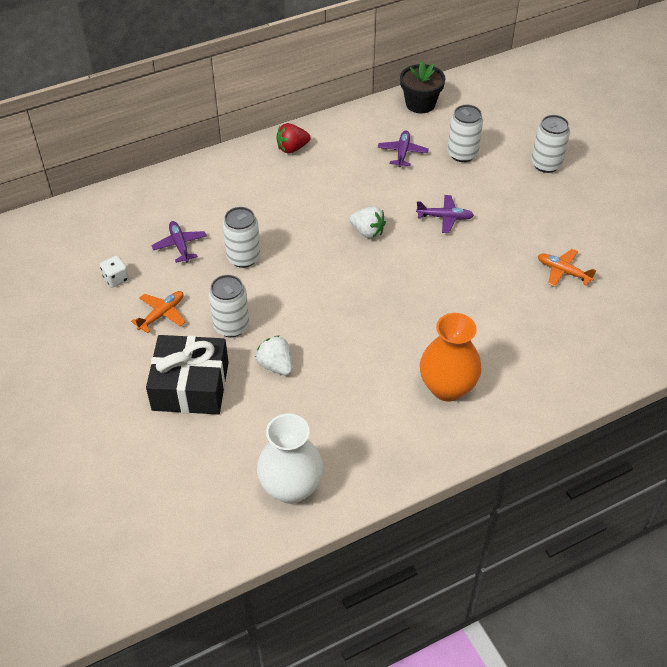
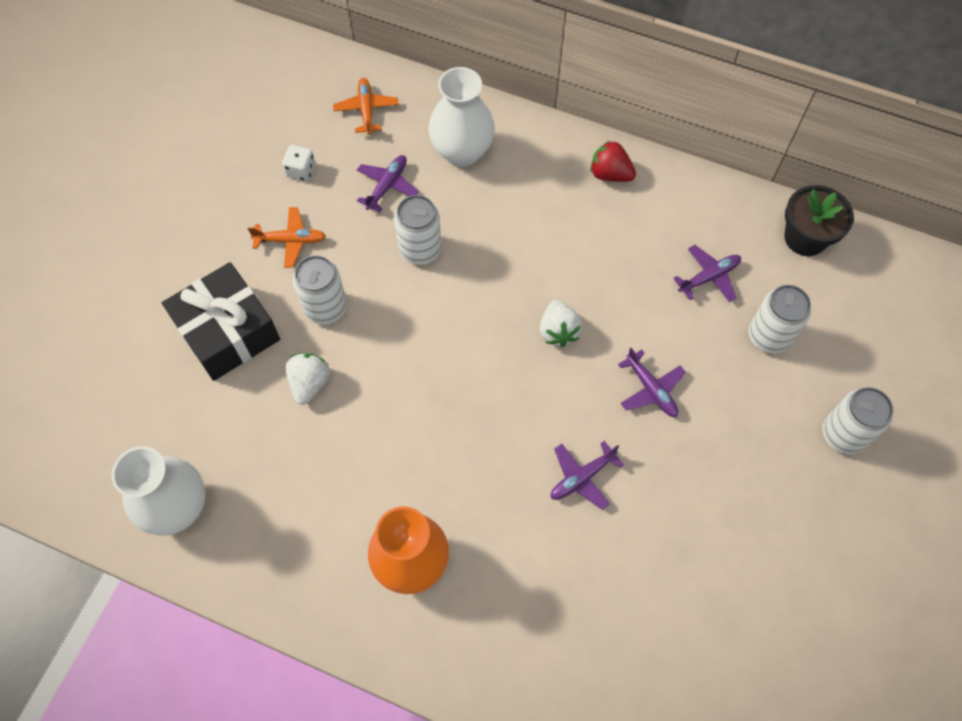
camera: 50 degrees right, 15 degrees up
(199, 198) = (462, 152): none -> white vase
(468, 279) = (581, 478): none -> purple plane
(563, 271) = (684, 569): orange plane -> orange plane (366, 109)

